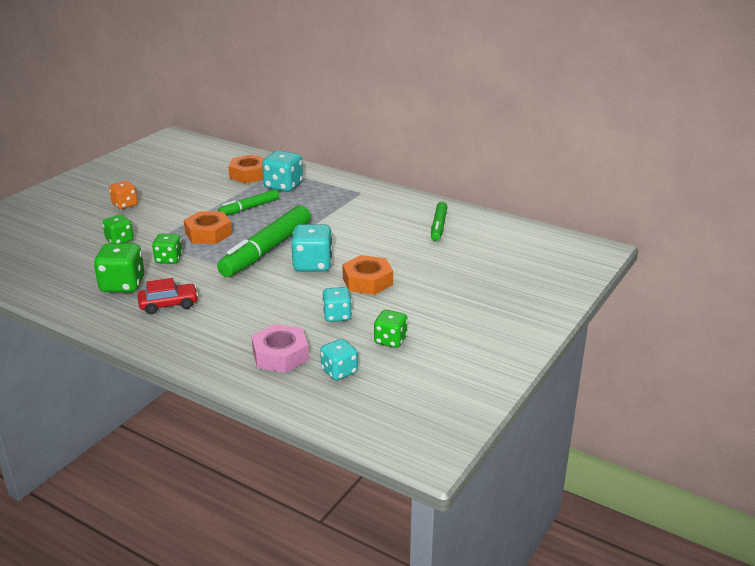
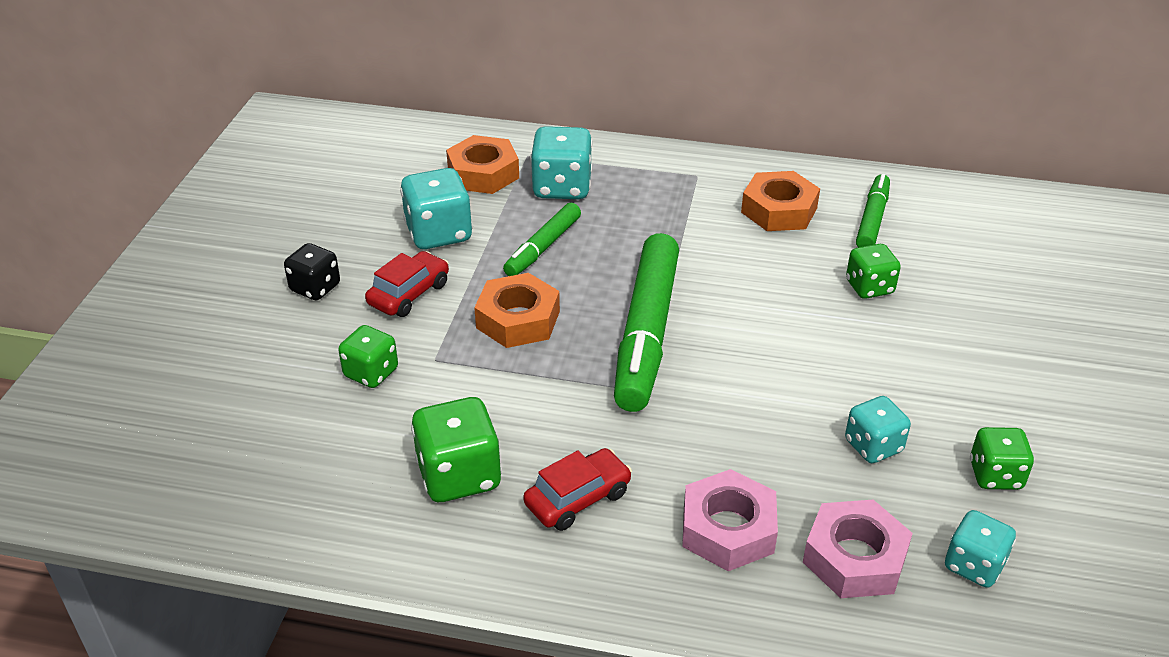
camera: 20 degrees left, 10 degrees up
(125, 205) = (315, 288): orange dice -> black dice
(166, 214) = (409, 294): none -> red car
(169, 259) = (495, 395): green dice -> green dice (869, 287)
(229, 331) = (728, 529): none -> pink nut
(313, 265) = (746, 346): turquoise dice -> turquoise dice (439, 233)
(367, 281) = (859, 359): orange nut -> orange nut (779, 210)
(438, 226) = (872, 219): green marker -> green marker turned 150 degrees counterclockwise

